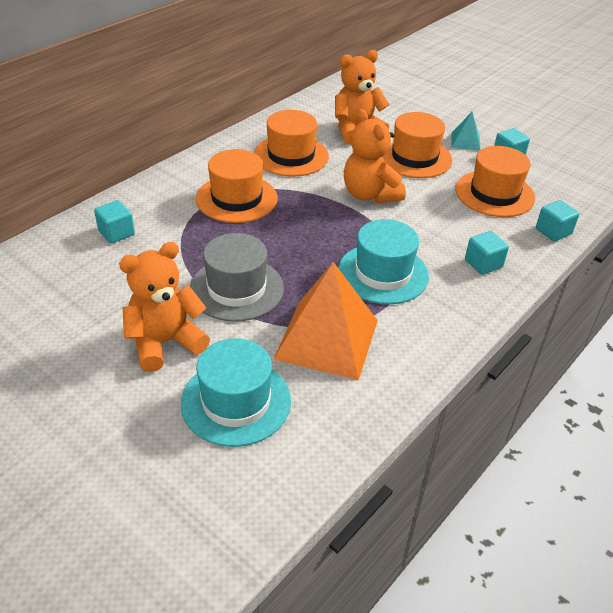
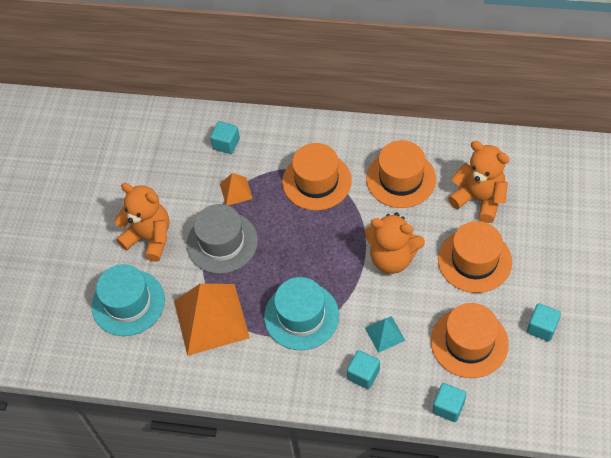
camera: 65 degrees right, 15 degrees up
(183, 251) = (236, 191): none -> orange pyramid
(370, 195) = (392, 258): orange teddy bear -> orange teddy bear turned 105 degrees counterclockwise
(465, 141) = (537, 285): turquoise pyramid -> turquoise pyramid (385, 334)

